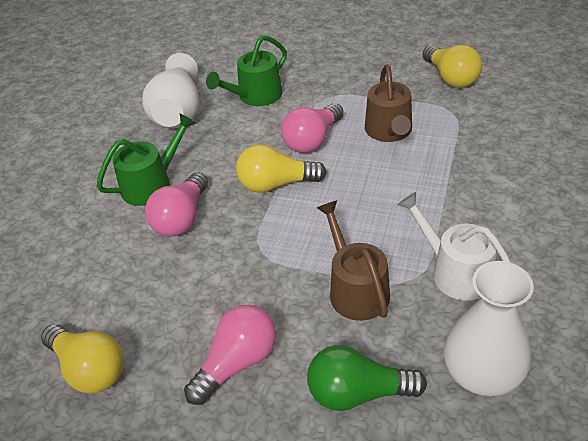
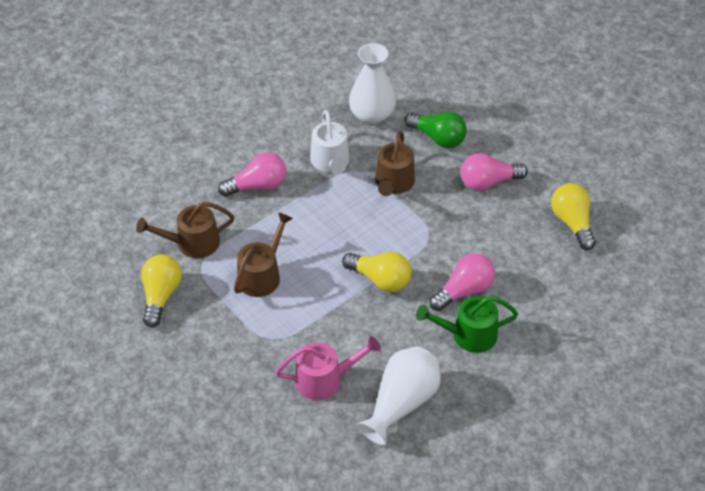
camera: 150 degrees left, 5 degrees up
(256, 96) = (324, 379): green watering can -> pink watering can
(312, 140) = (322, 302): pink light bulb -> pink light bulb (257, 186)
(482, 121) = (192, 243): none -> brown watering can

